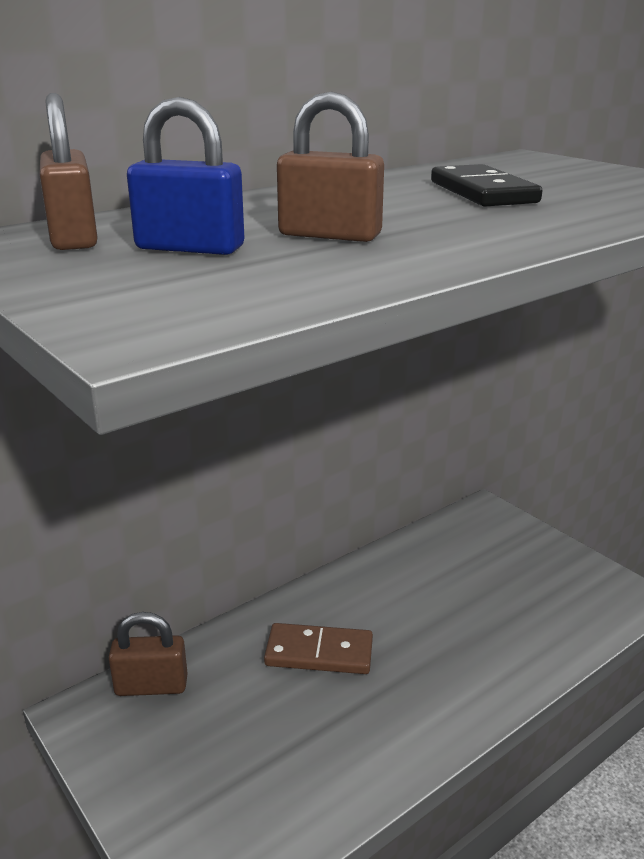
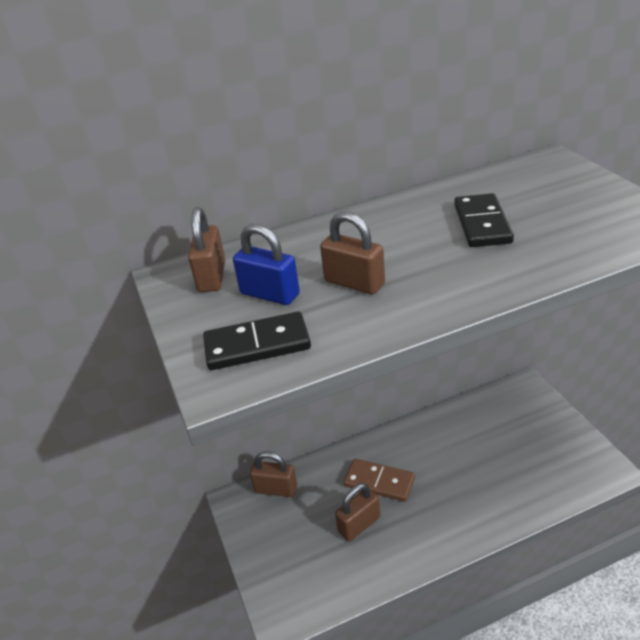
camera: 20 degrees right, 10 degrees up
(195, 290) = (257, 345): none -> black domino
(303, 718) = (359, 524): none -> brown padlock

